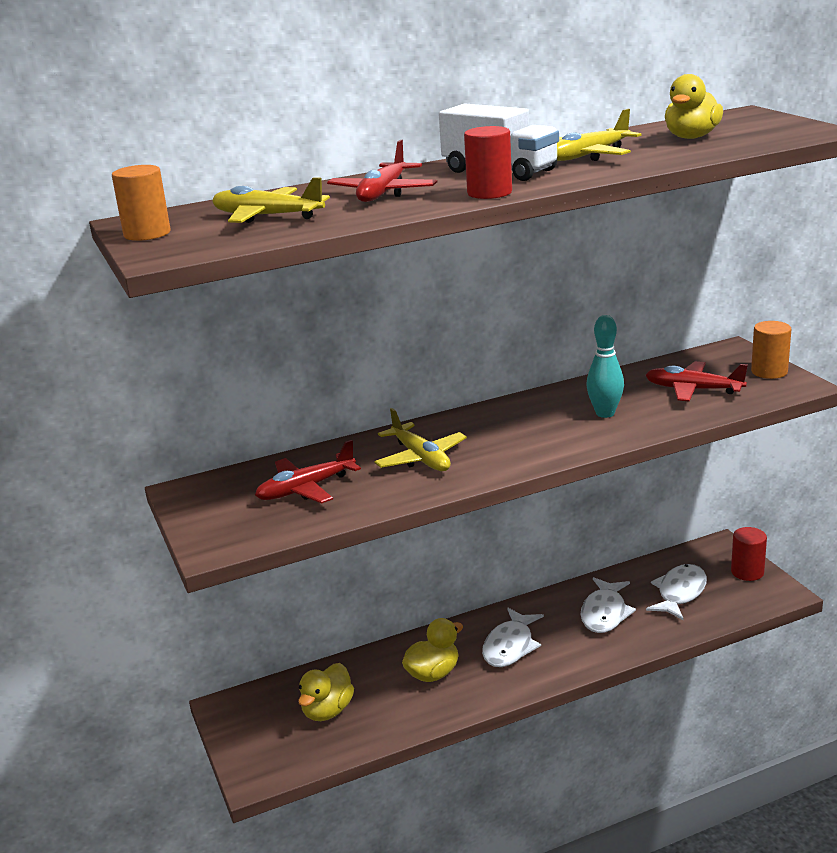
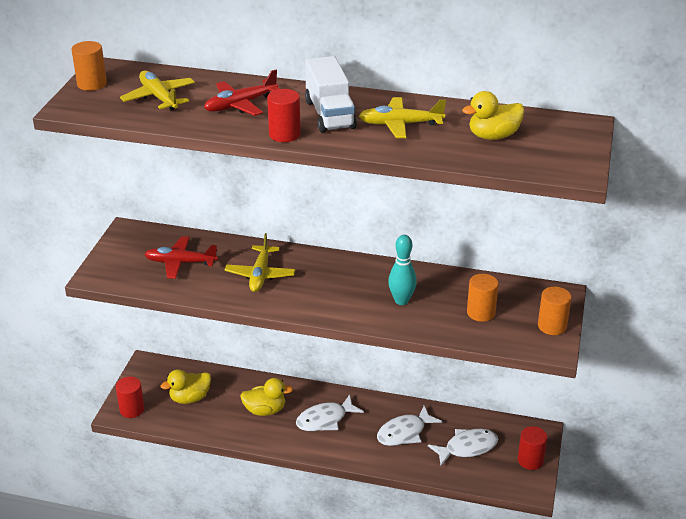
camera: 35 degrees right, 10 degrees up
(268, 763) = (132, 409): none -> red cylinder
(693, 390) = (481, 313): red plane -> orange cylinder

